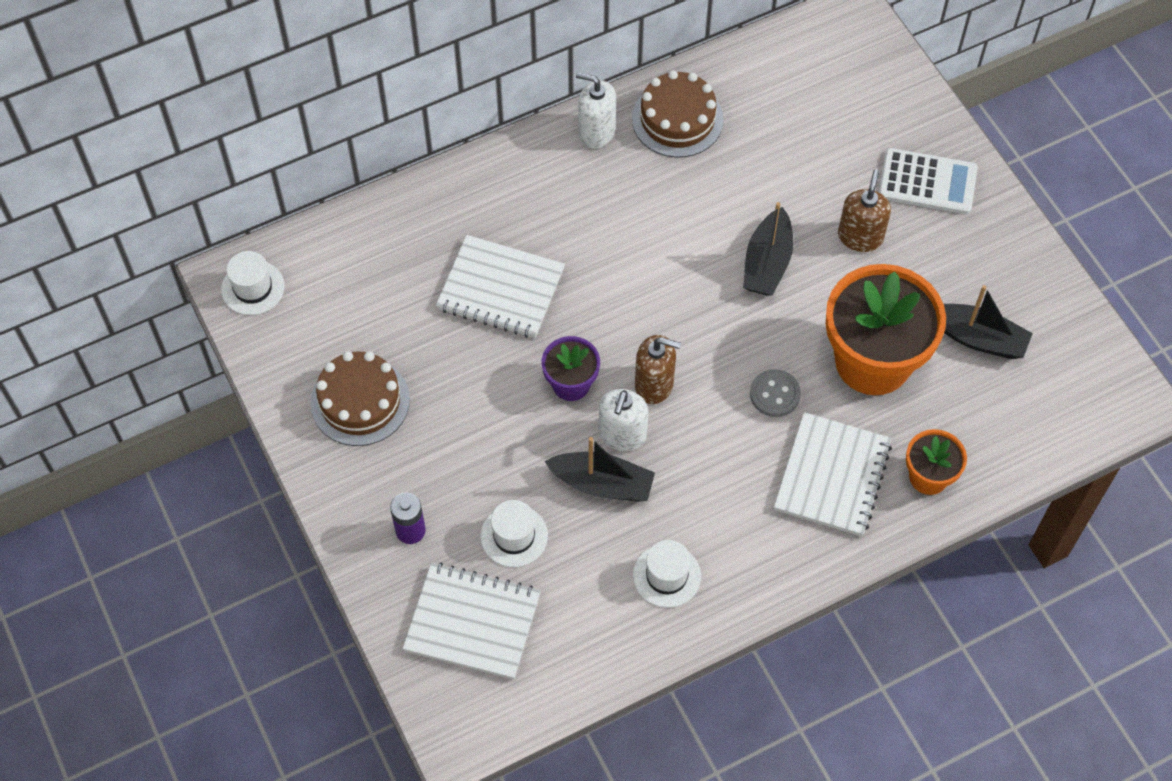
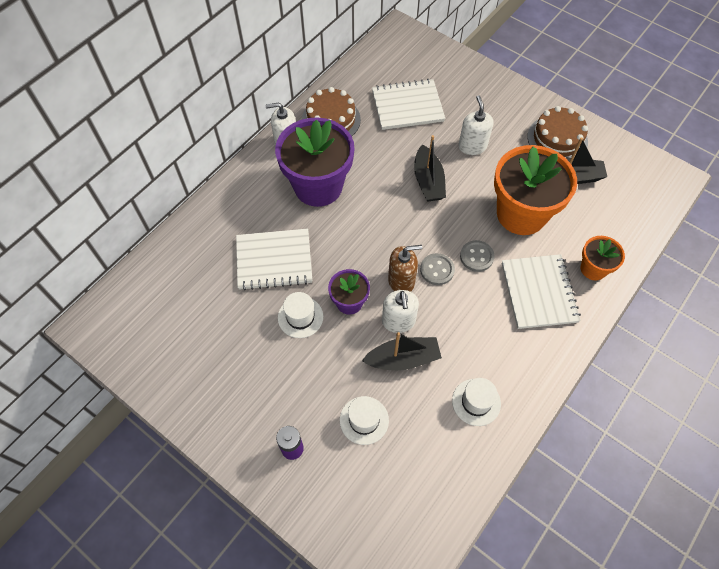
camera: 25 degrees left, 0 degrees up
(253, 288) = (105, 326): white hat -> white hat (300, 317)
(360, 401) = (215, 372): brown cake -> brown cake (557, 139)
(472, 622) = (367, 495): white notebook -> white notebook (407, 106)
(610, 210) = (318, 186): none -> purple flower pot
(710, 389) = (437, 270): none -> grey button
(860, 237) = (472, 146): brown soap dispenser -> white soap dispenser
(927, 182) = (491, 103): white calculator -> none

